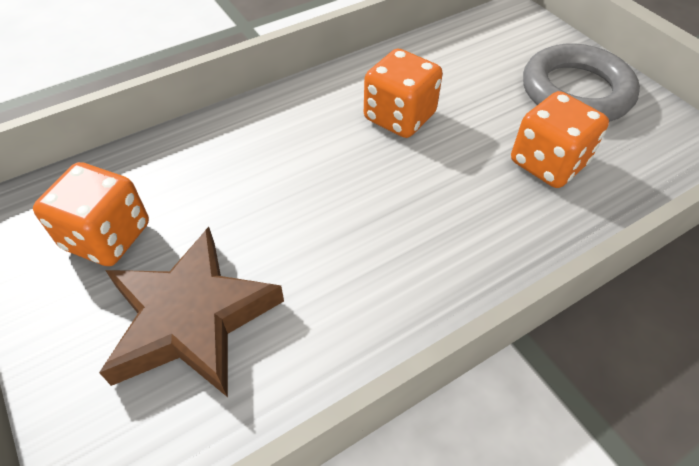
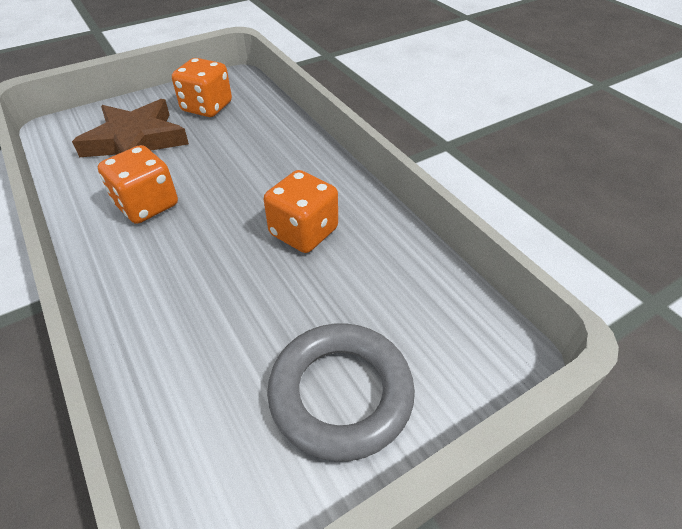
camera: 90 degrees right, 5 degrees down
(548, 163) = (222, 339): orange dice -> orange dice (147, 205)

